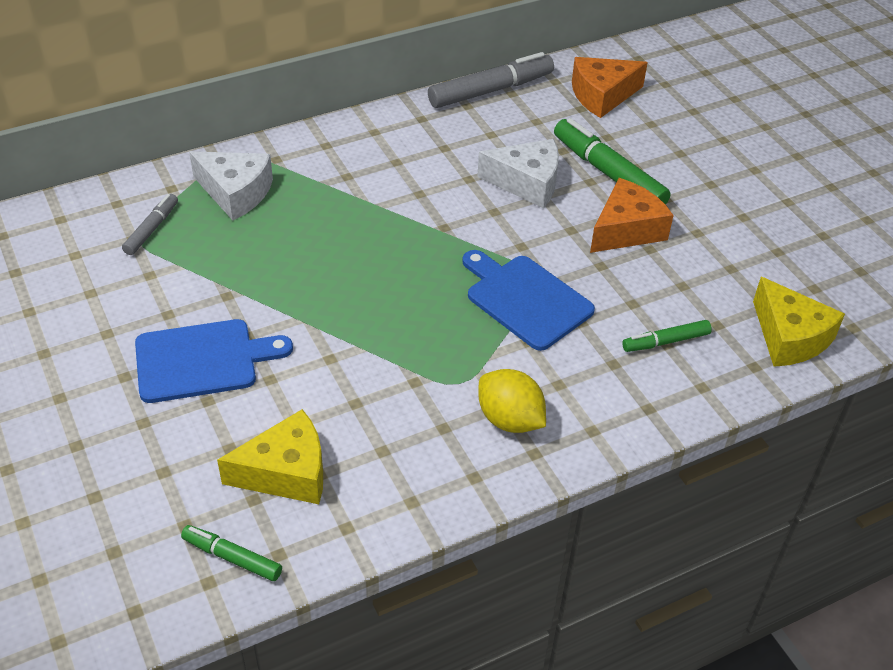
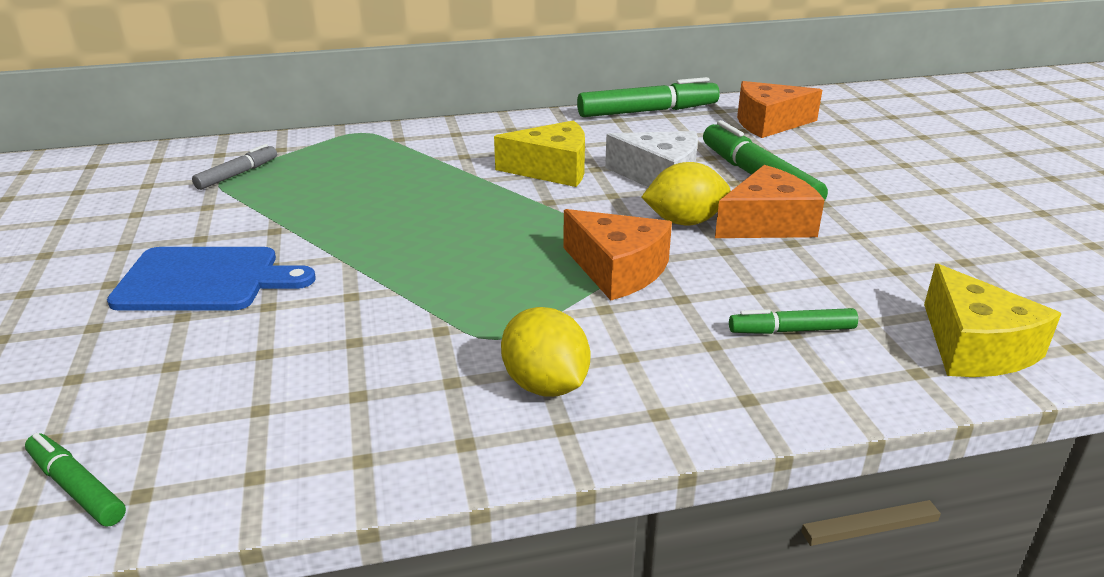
camera: 15 degrees right, 15 degrees down
(236, 193) = (341, 157): white cheese -> none
(286, 472) = (219, 400): yellow cheese -> yellow cheese (552, 169)
(490, 90) = (647, 111): grey marker -> green marker
(525, 299) = (618, 270): blue cutting board -> orange cheese
(562, 236) = (684, 221): none -> yellow lemon

